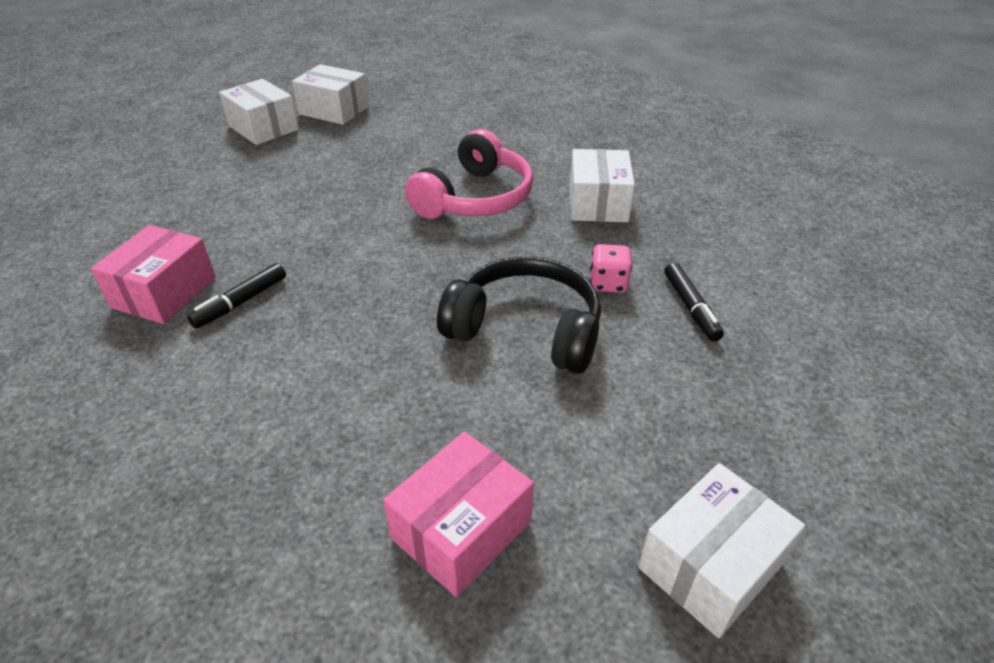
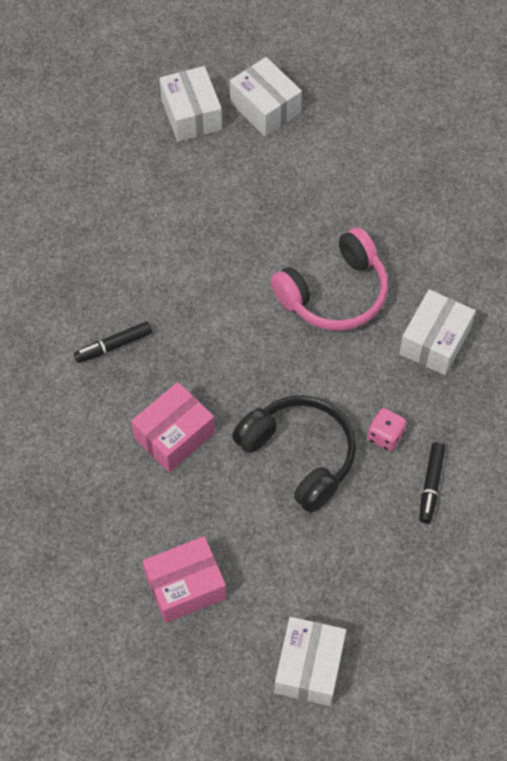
camera: 25 degrees right, 20 degrees up
(164, 292) = (64, 313): pink box -> pink box (174, 435)
(710, 565) = (309, 667): white box -> white box turned 60 degrees counterclockwise

